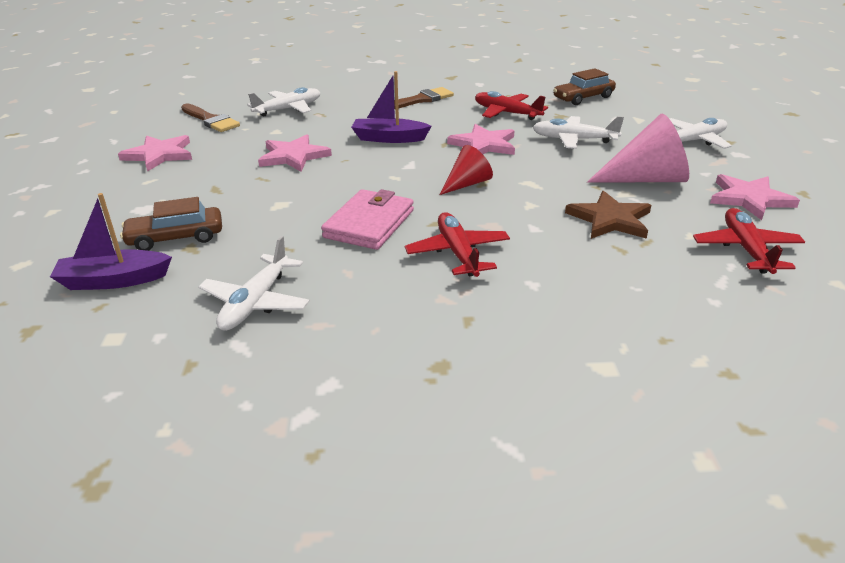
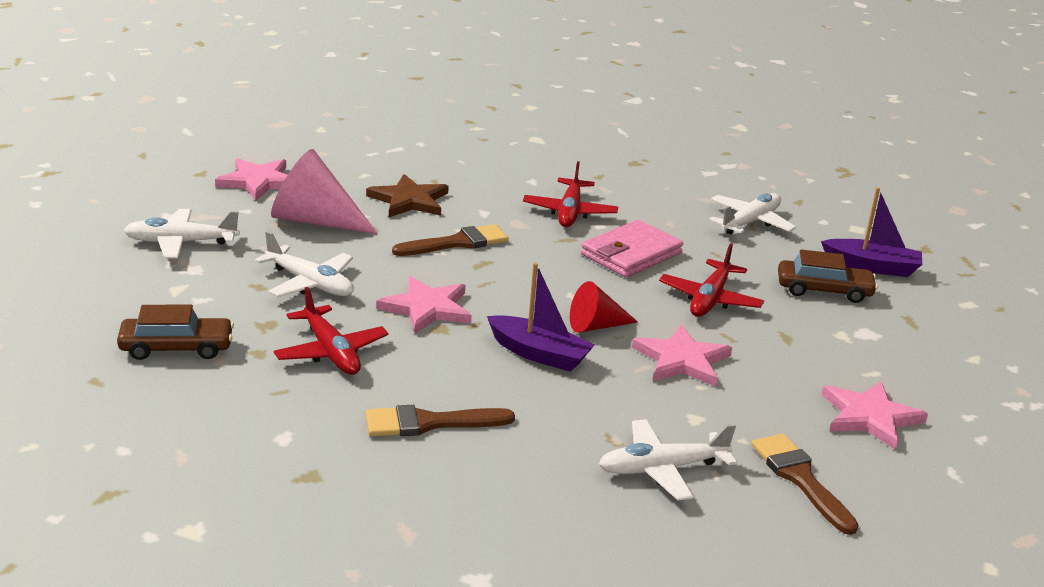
camera: 160 degrees left, 5 degrees down
(467, 184) = (501, 266): red cone -> red cone (596, 326)
(520, 192) = (457, 243): none -> brown brush
(746, 249) = (341, 157): red plane -> red plane (710, 299)

